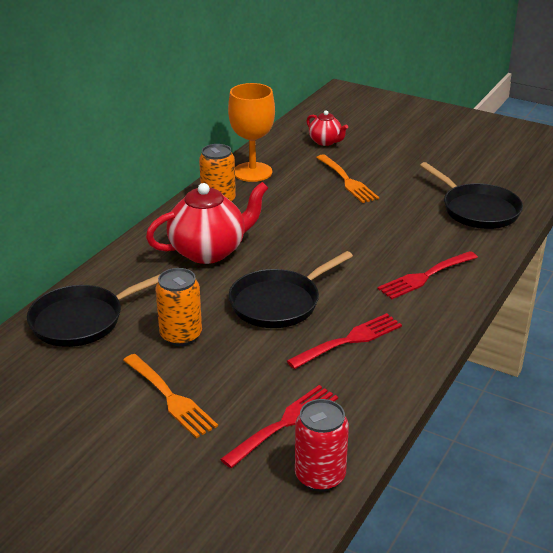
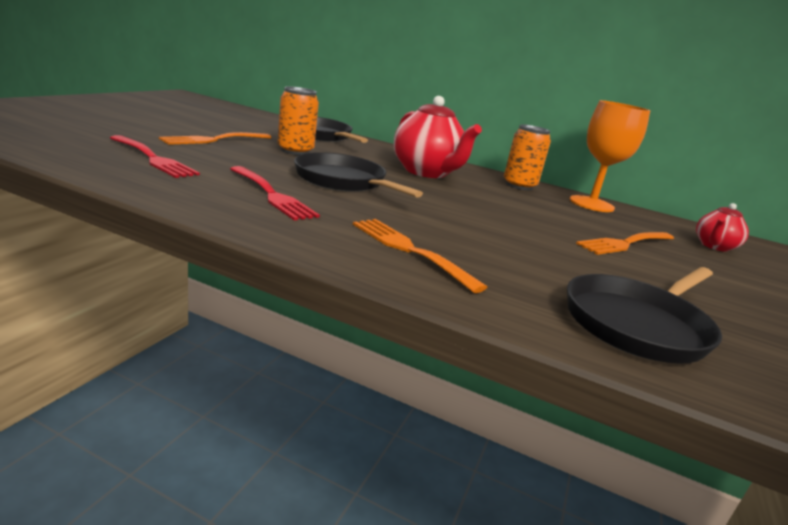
camera: 80 degrees right, 10 degrees down
(320, 476) = (68, 157): red can -> none
(425, 276) = (409, 250): red fork -> orange fork

